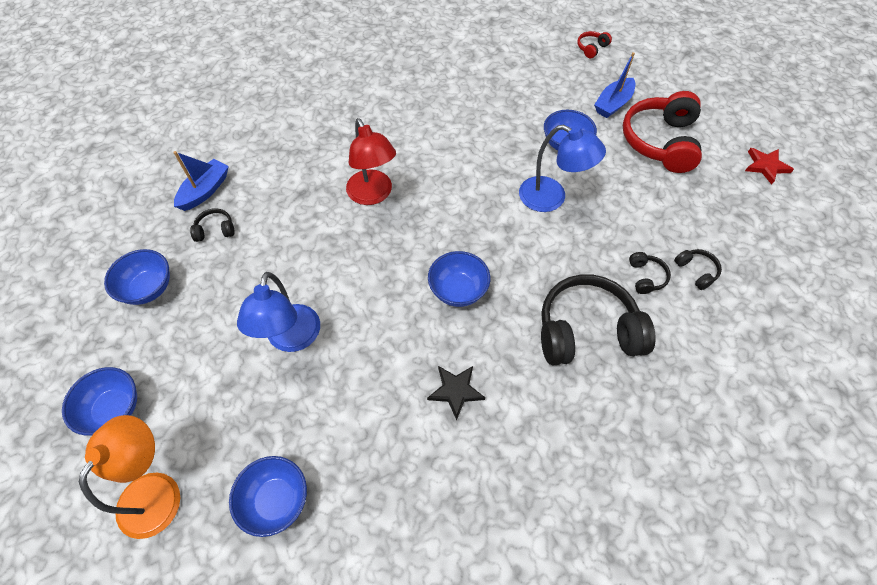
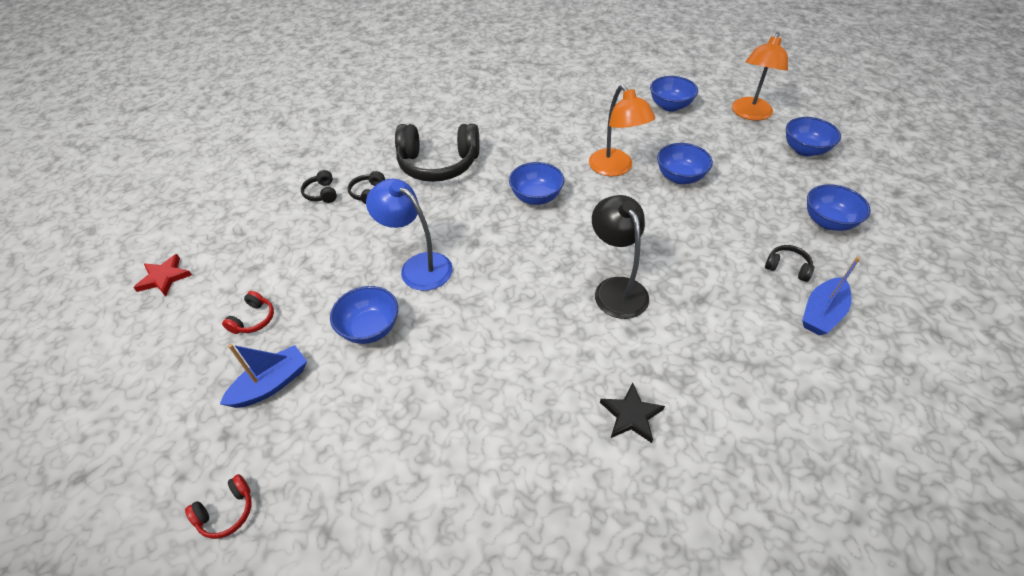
camera: 170 degrees left, 10 degrees down
(215, 230) = (787, 268): black headphones -> black headphones turned 150 degrees counterclockwise
(291, 339) = (680, 177): blue lamp -> blue bowl
(368, 346) = (615, 168): none -> orange lamp
(373, 195) = (616, 288): red lamp -> black lamp
(455, 391) = (549, 141): black star -> black star (631, 415)
(660, 142) = (253, 319): red headphones -> red headphones, size x0.43

